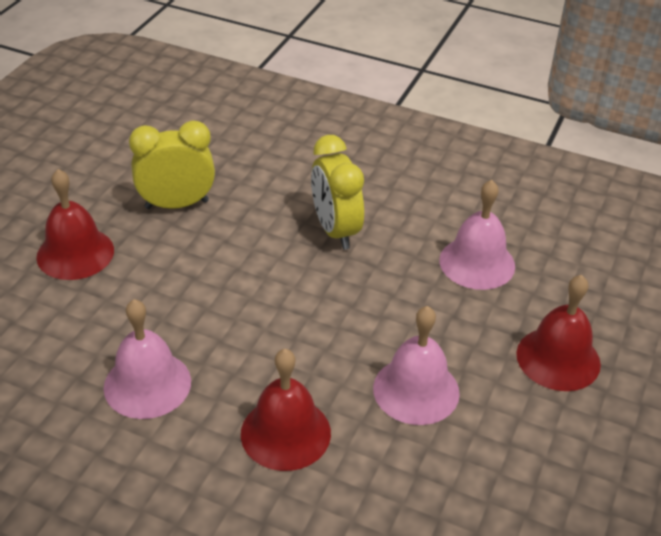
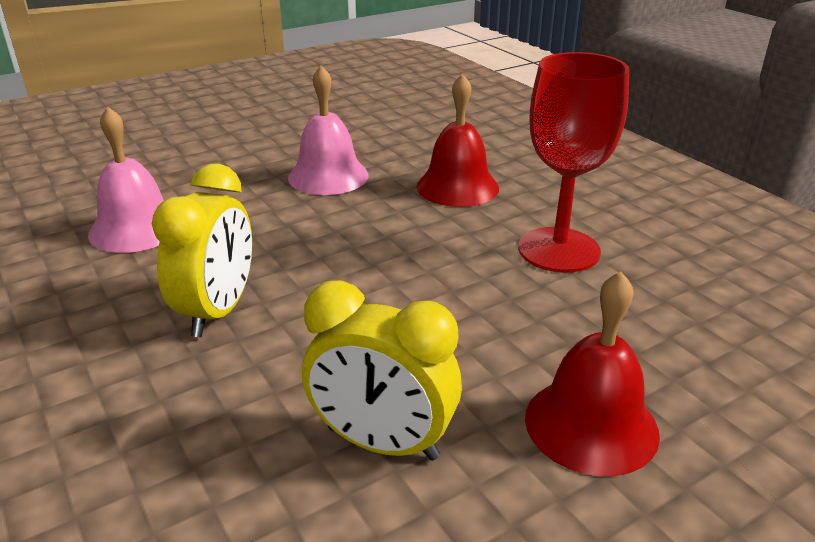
camera: 145 degrees left, 10 degrees down
(147, 384) = (558, 250): pink bell -> red goblet
(558, 358) = (198, 158): red bell -> none

